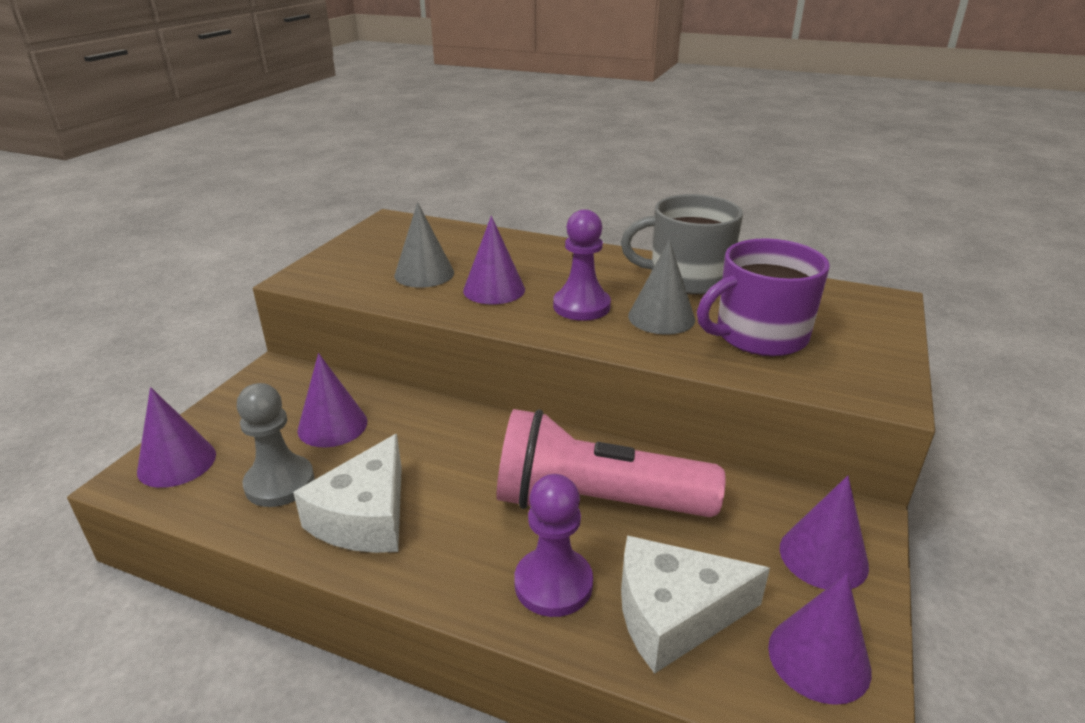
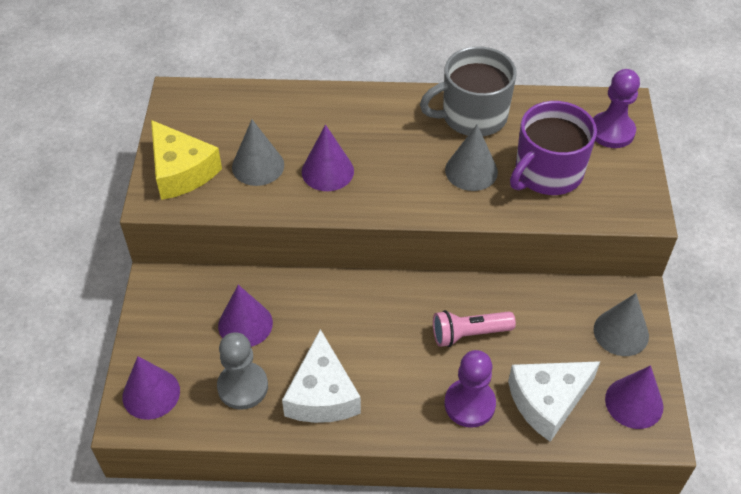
camera: 20 degrees left, 20 degrees up
(345, 264) = (181, 171): none -> yellow cheese
(581, 306) = (406, 173): purple pawn -> purple pawn (612, 131)
(596, 502) = (469, 334): pink flashlight -> pink flashlight, size x0.53
(823, 556) = (621, 332): purple cone -> grey cone

